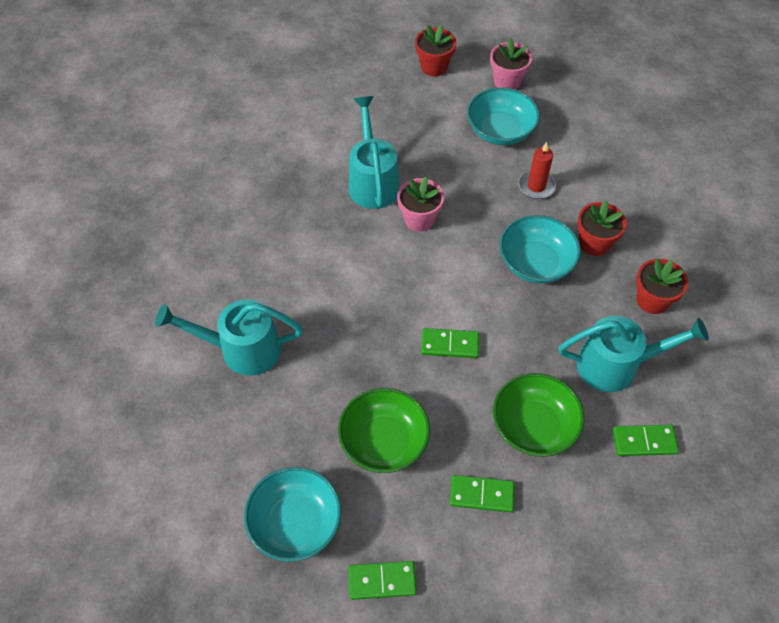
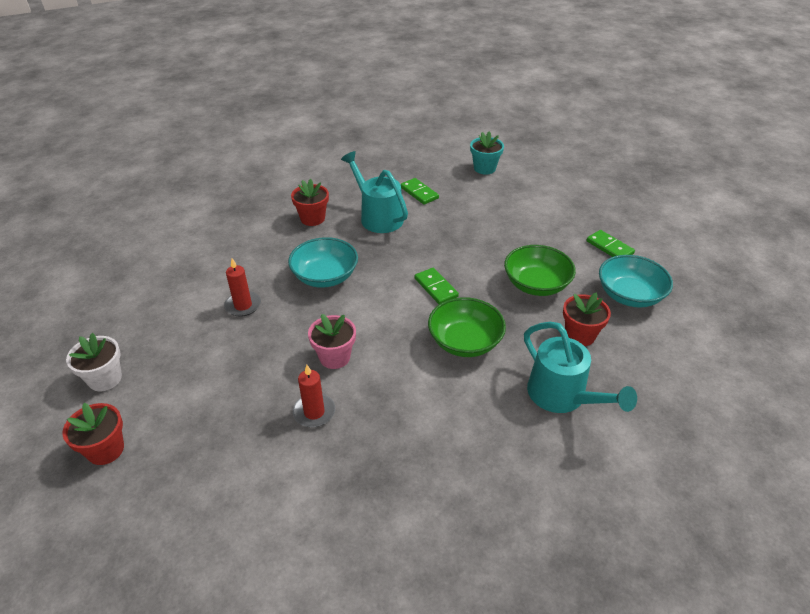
camera: 125 degrees left, 15 degrees down
(372, 181) = (314, 412): turquoise watering can -> red candle
(481, 494) = (518, 234): green domino -> none
(500, 131) = (185, 354): turquoise bowl -> none
(507, 81) = (105, 379): pink flower pot -> white flower pot
(534, 426) = (454, 231): green bowl -> green bowl (465, 342)
(594, 243) = (282, 256): red flower pot -> red flower pot (580, 335)
(662, 572) = (484, 168): none -> turquoise flower pot

